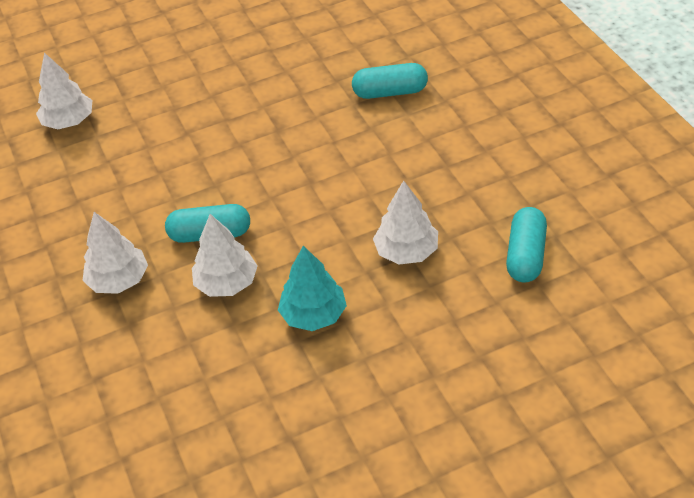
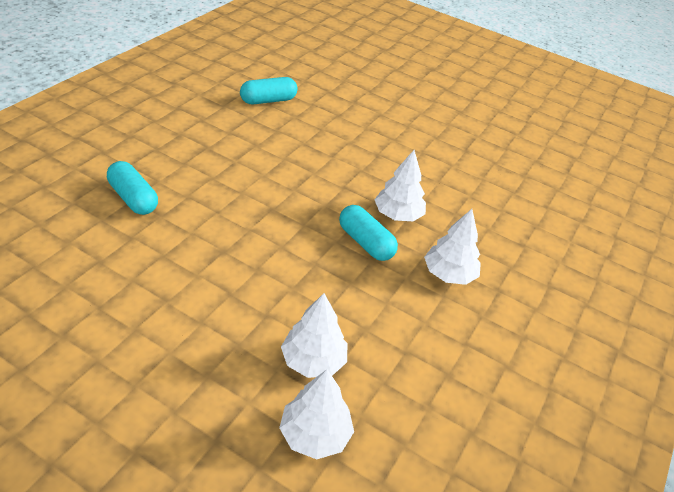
camera: 135 degrees left, 5 degrees down
(314, 315) = (384, 167): turquoise tree -> none
(406, 251) = (302, 144): white tree -> white tree (313, 361)

